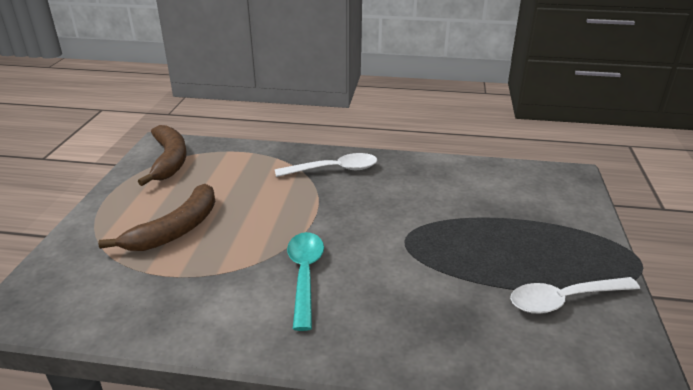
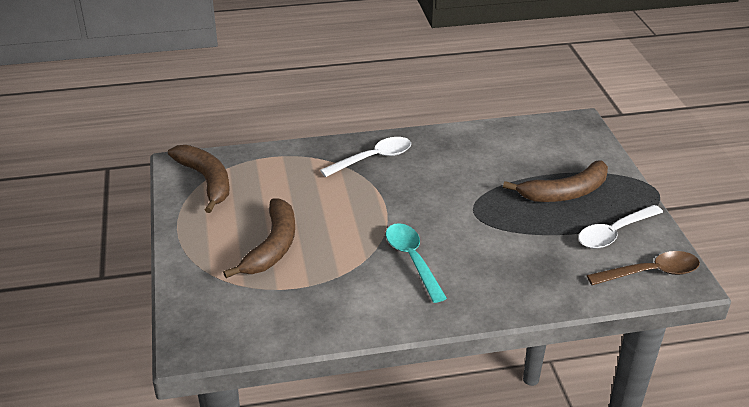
camera: 20 degrees left, 5 degrees up
(521, 241) = (564, 192): none -> brown banana
(596, 363) = (651, 273): none -> brown spoon

